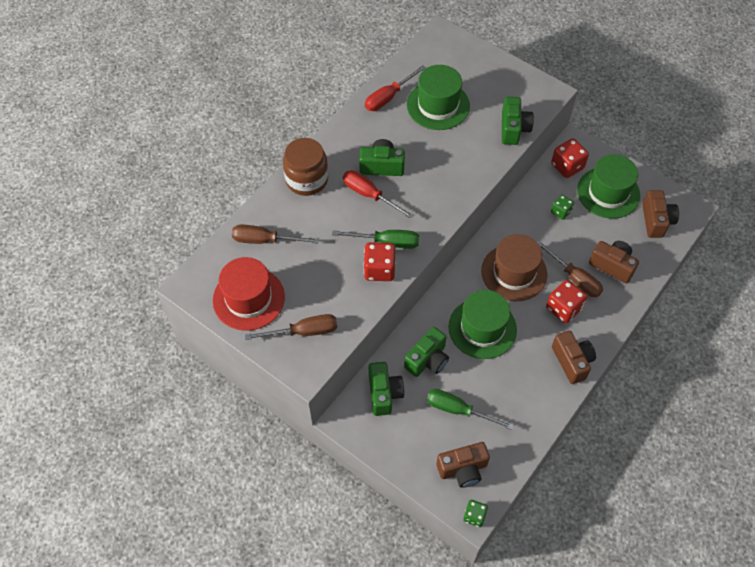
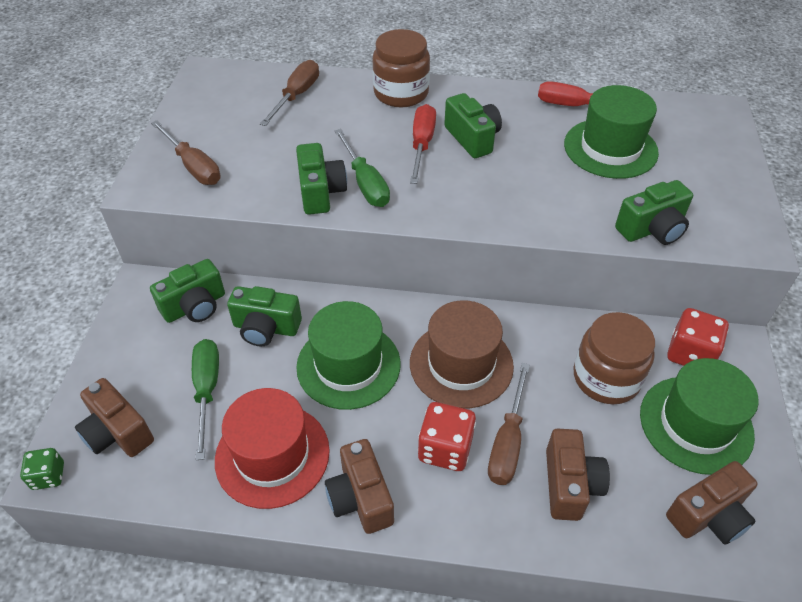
camera: 60 degrees right, 10 degrees down
(248, 298) = (213, 113): red hat -> red hat (272, 455)
(265, 240) = (297, 96): brown screwdriver -> brown screwdriver turned 45 degrees clockwise
(379, 269) = (320, 192): red dice -> green camera
(560, 212) = (606, 377): green dice -> brown jar
(572, 361) = (360, 498): brown camera -> brown camera turned 120 degrees clockwise

